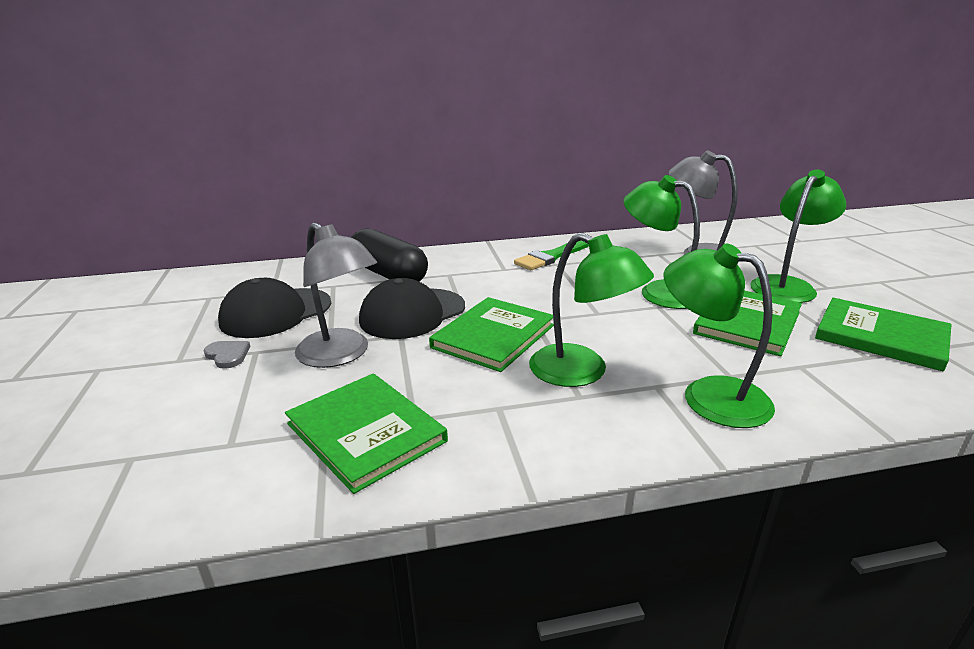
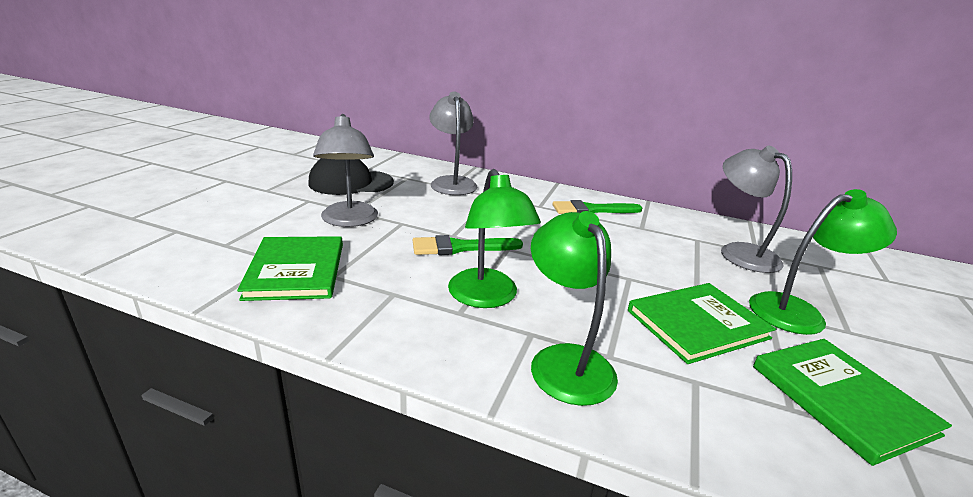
camera: 30 degrees right, 0 degrees up
(228, 355) = (292, 197): grey heart -> none
(388, 274) = (452, 182): black capsule -> grey lamp
(412, 313) = (429, 212): black cap -> none
(493, 336) = (460, 247): green book -> green brush
(659, 292) = (648, 268): green lamp -> none

